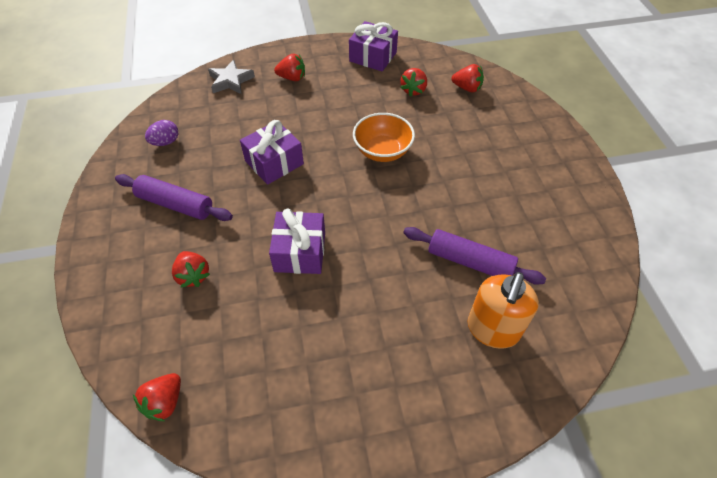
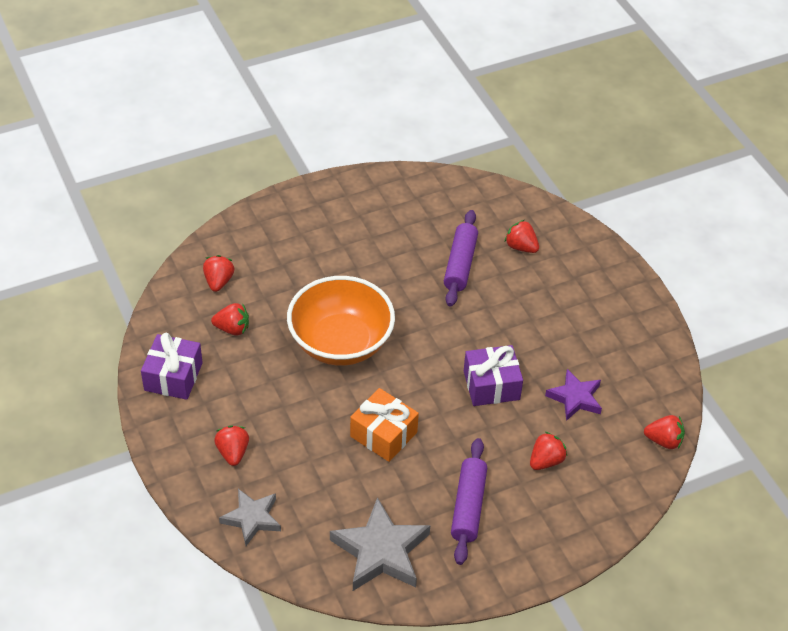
camera: 105 degrees left, 5 degrees down
(165, 142) = (381, 551): purple egg -> grey star
(258, 325) = (575, 398): none -> purple star
(274, 162) = (383, 434): purple gift -> orange gift
(382, 151) = (341, 343): orange bowl -> orange bowl, size x1.60
(492, 329) = (521, 247): orange soap dispenser -> red strawberry

